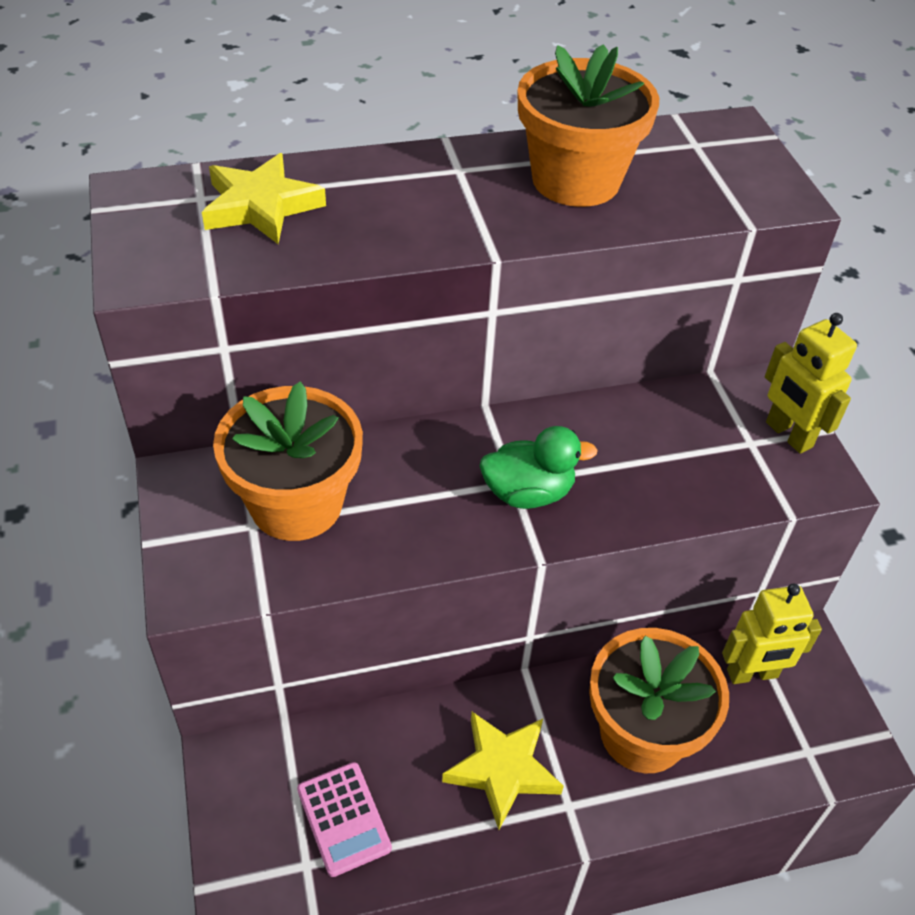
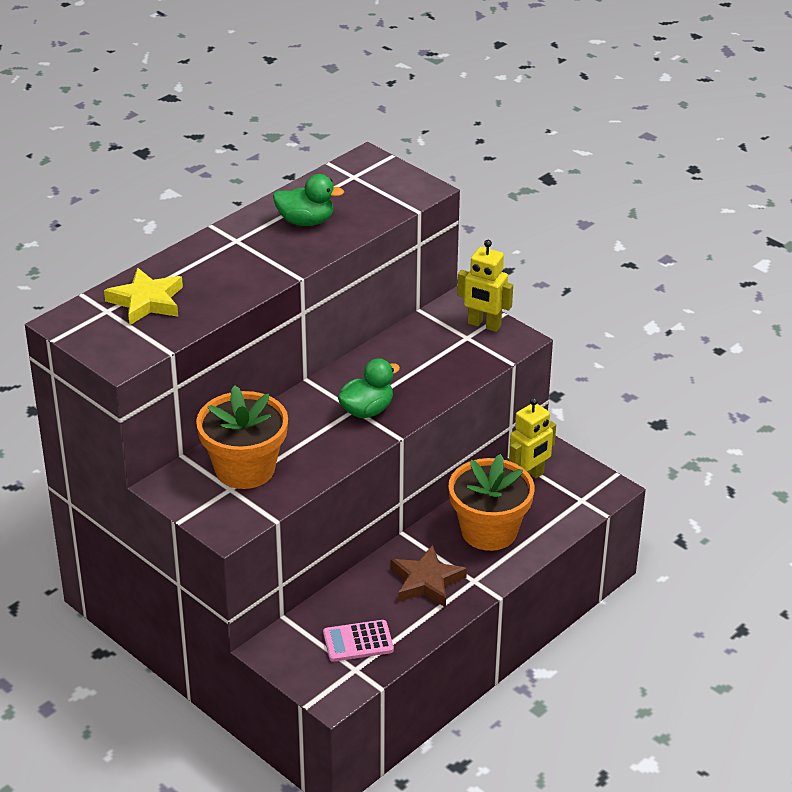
camera: 30 degrees left, 10 degrees down
(343, 819) = (358, 641): pink calculator -> pink calculator turned 135 degrees clockwise
(503, 770) = (426, 581): yellow star -> brown star
(576, 180) = (306, 221): orange flower pot -> green duck

